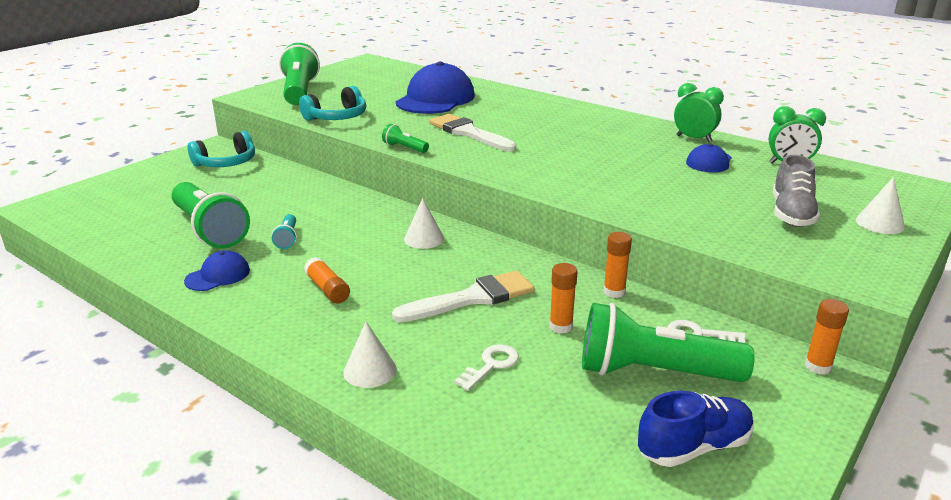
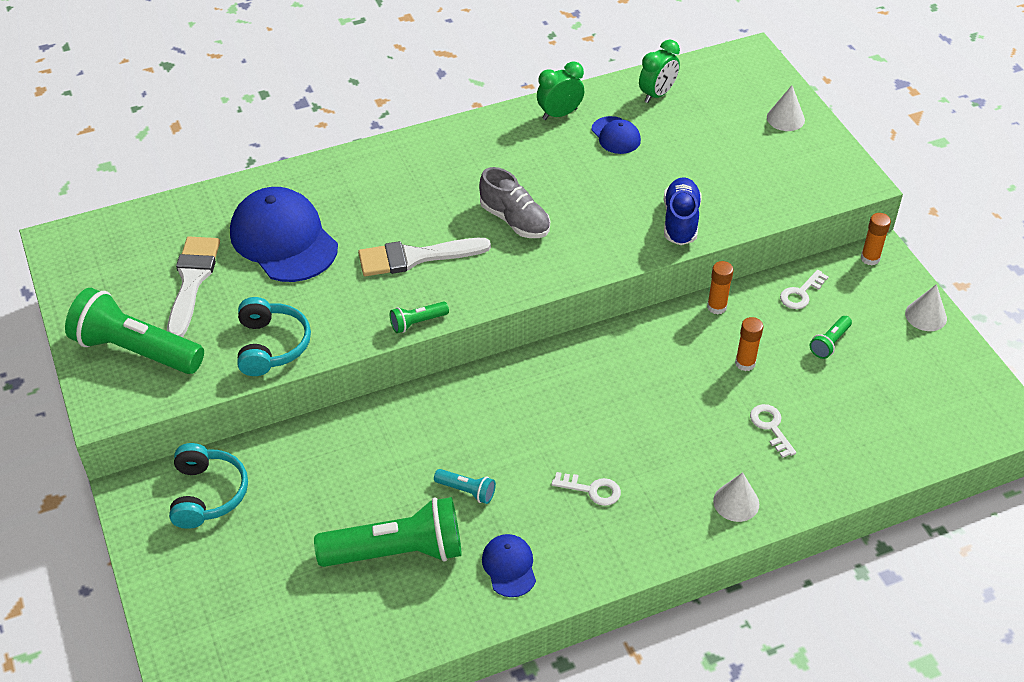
camera: 60 degrees left, 20 degrees up
(327, 289) = (591, 490): orange glue stick -> white key
(424, 238) = (541, 387): white cone -> white cone (926, 315)
(472, 298) = (670, 397): white brush -> white brush (192, 281)
(653, 372) = (829, 343): green flashlight -> green flashlight, size x0.44
(694, 447) = (912, 367): blue shoe -> blue shoe (680, 221)
(791, 214) = (741, 152): grey shoe -> grey shoe (515, 220)

